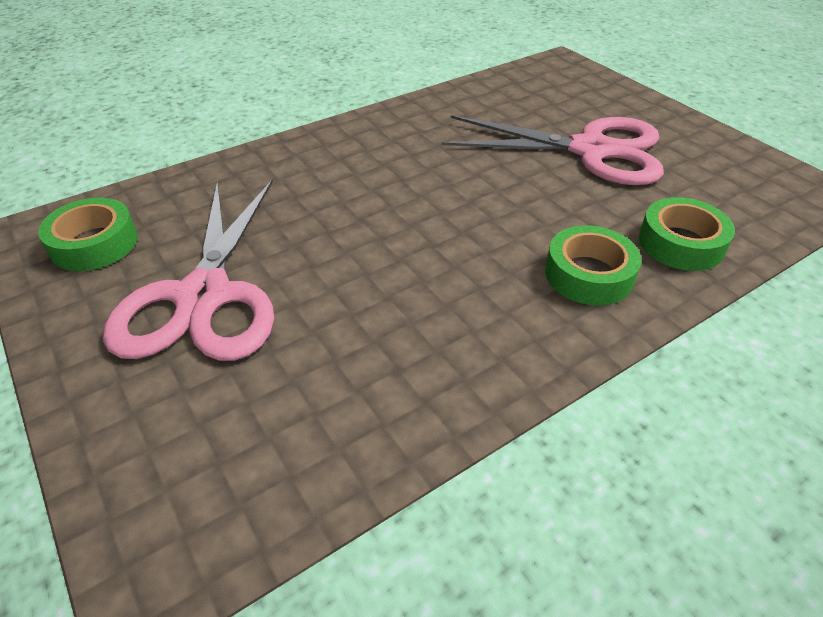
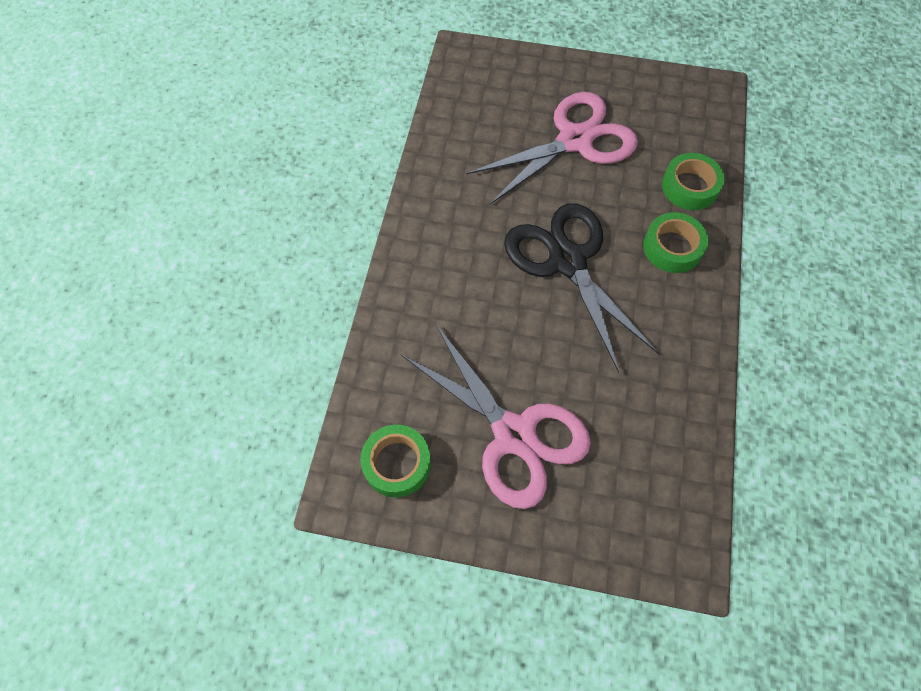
camera: 45 degrees left, 20 degrees up
(456, 217) = (567, 261): none -> black scissors

